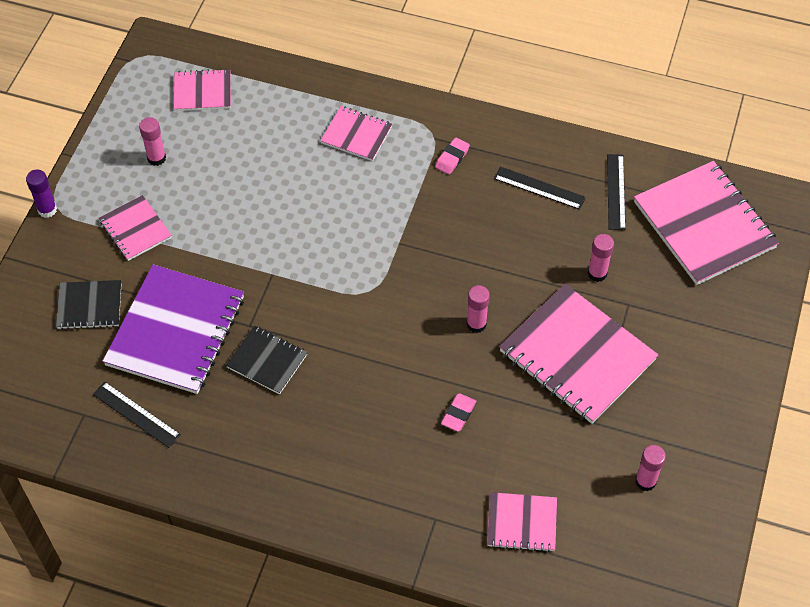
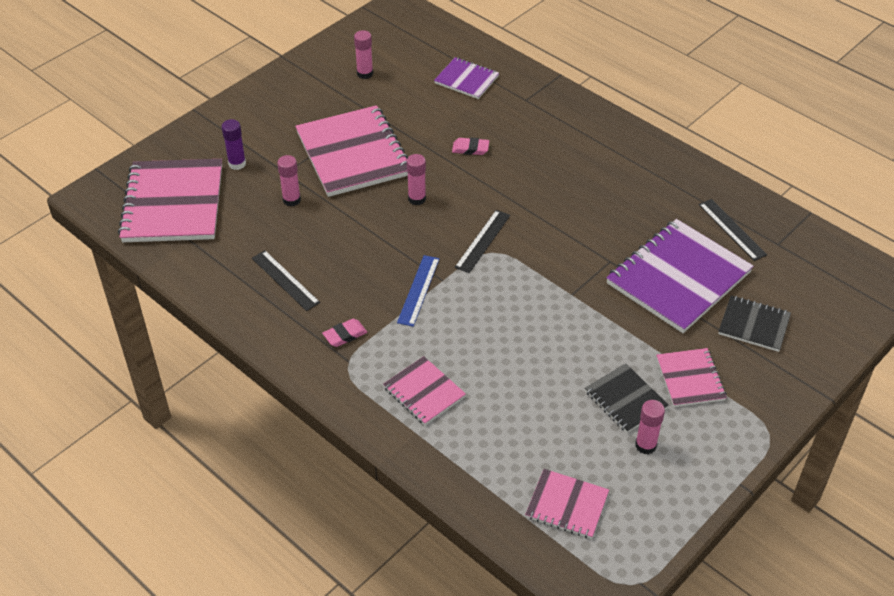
camera: 155 degrees left, 10 degrees down
(47, 210) = (779, 432): purple glue stick -> purple glue stick (237, 164)
(267, 361) = (606, 230): black notebook -> black notebook (625, 399)
(414, 224) = (418, 290): none -> blue ruler
(458, 414) = (470, 149): pink eraser -> pink eraser turned 45 degrees clockwise
(522, 523) = (466, 80): pink notebook -> purple notebook
(615, 192) = (221, 253): black ruler -> black ruler (483, 241)

